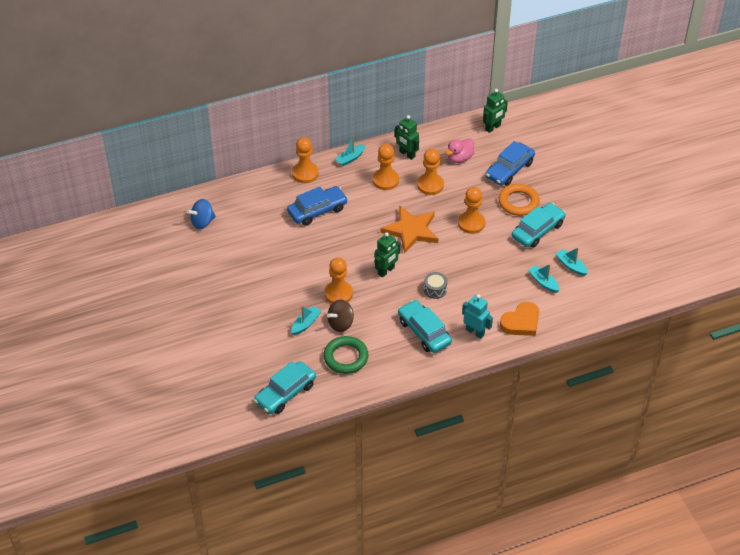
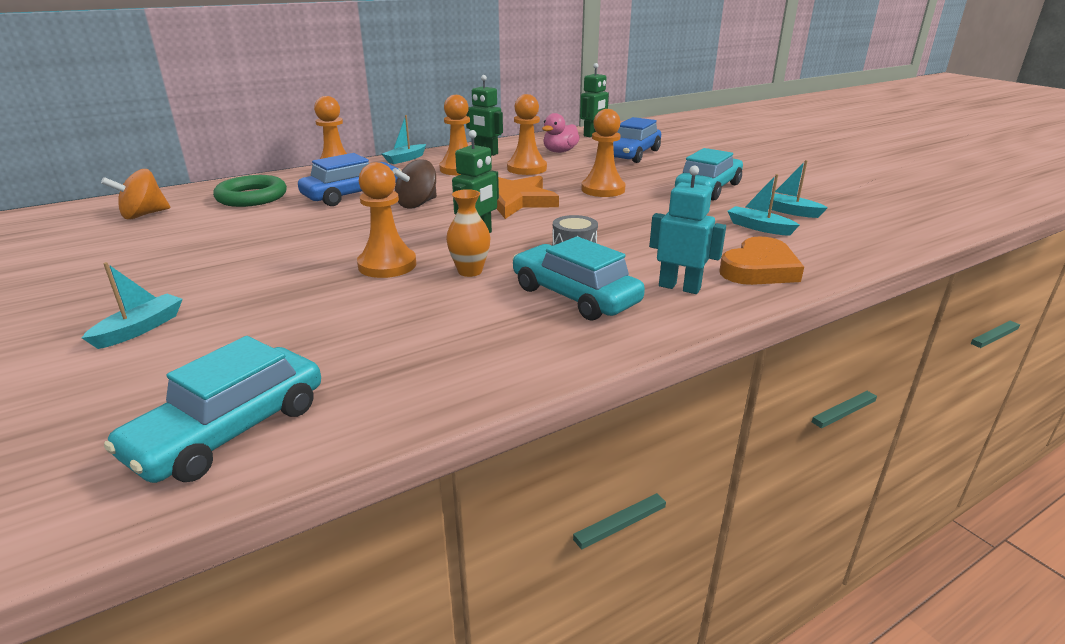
camera: 10 degrees left, 20 degrees down
(202, 222) = (144, 215): blue spinning top -> orange spinning top
(306, 324) = (313, 306): turquoise boat -> turquoise boat (140, 329)
(341, 323) = (392, 300): brown spinning top -> brown spinning top (417, 204)
(346, 357) = (405, 347): green ring -> green ring (252, 197)
(378, 305) = (470, 271): none -> orange vase
(518, 202) = (662, 172): orange ring -> none

